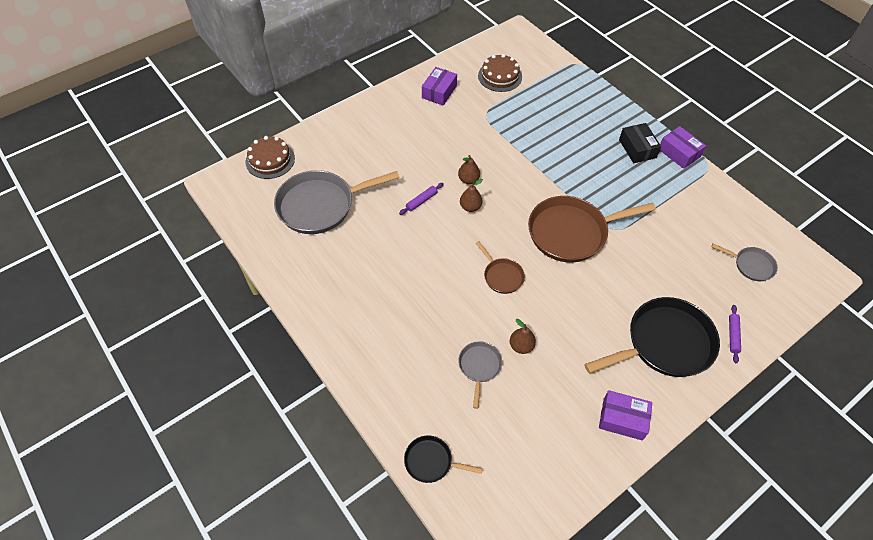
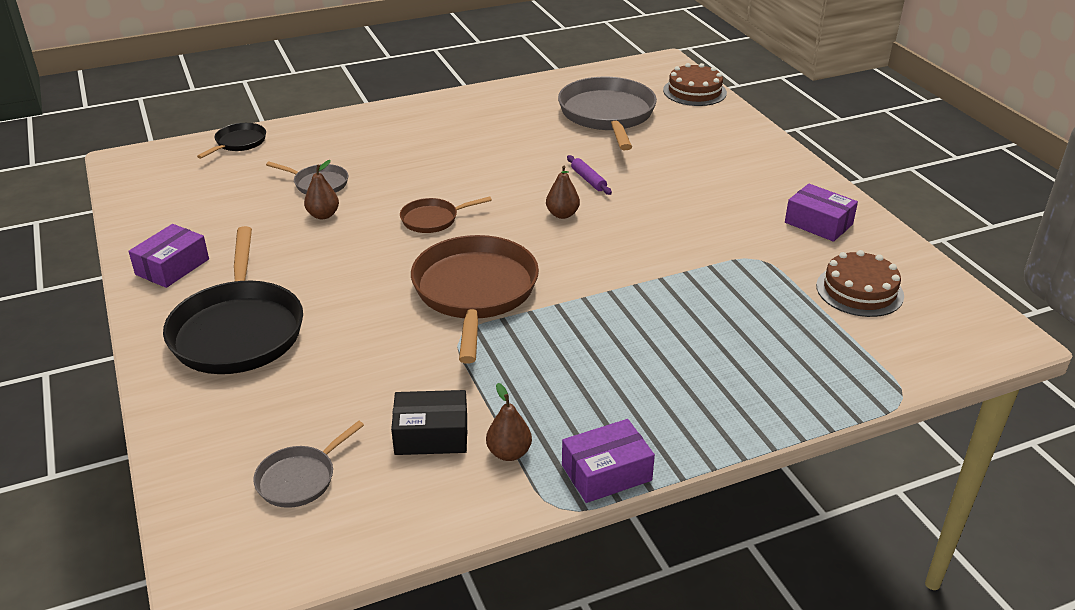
camera: 105 degrees right, 20 degrees down
(468, 180) = (615, 221): brown pear -> brown pear (509, 453)
(637, 149) = (634, 415): black box -> black box (431, 435)
(733, 335) = (197, 404): purple rolling pin -> none

